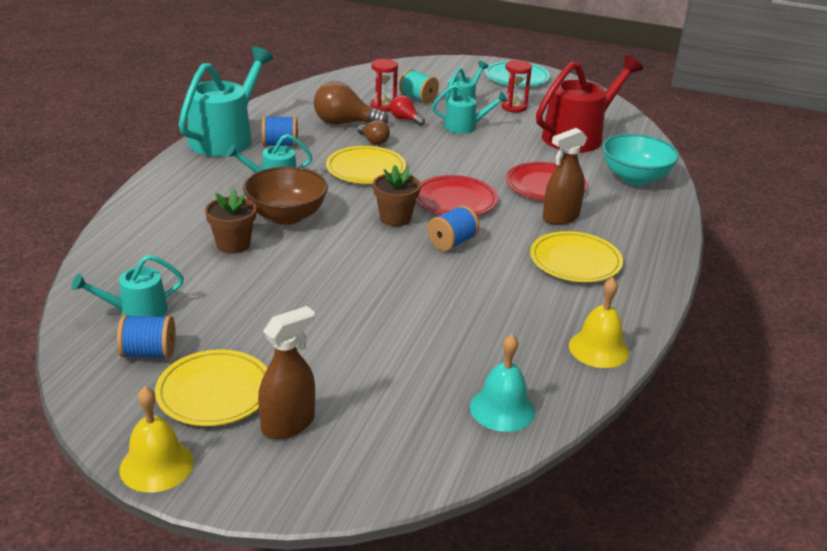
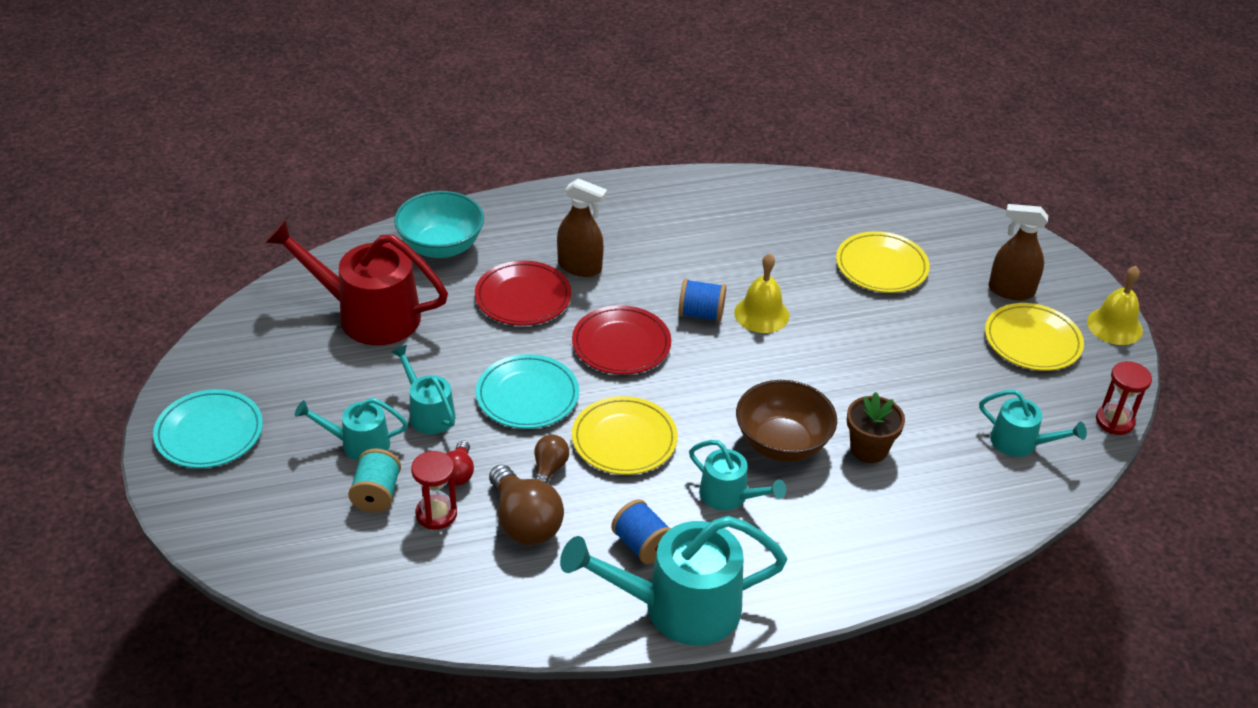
camera: 125 degrees left, 10 degrees up
(149, 353) = (1046, 400): blue spool -> none
(395, 218) = (700, 368): brown flower pot -> none
(444, 155) = (527, 395): none -> turquoise plate
(502, 409) = (876, 209): turquoise bell -> none
(514, 107) = (325, 395): red hourglass -> red hourglass (1114, 421)
(575, 261) = (649, 235): yellow plate -> yellow plate (881, 266)
(598, 349) = (759, 189): yellow bell -> yellow bell (761, 314)

